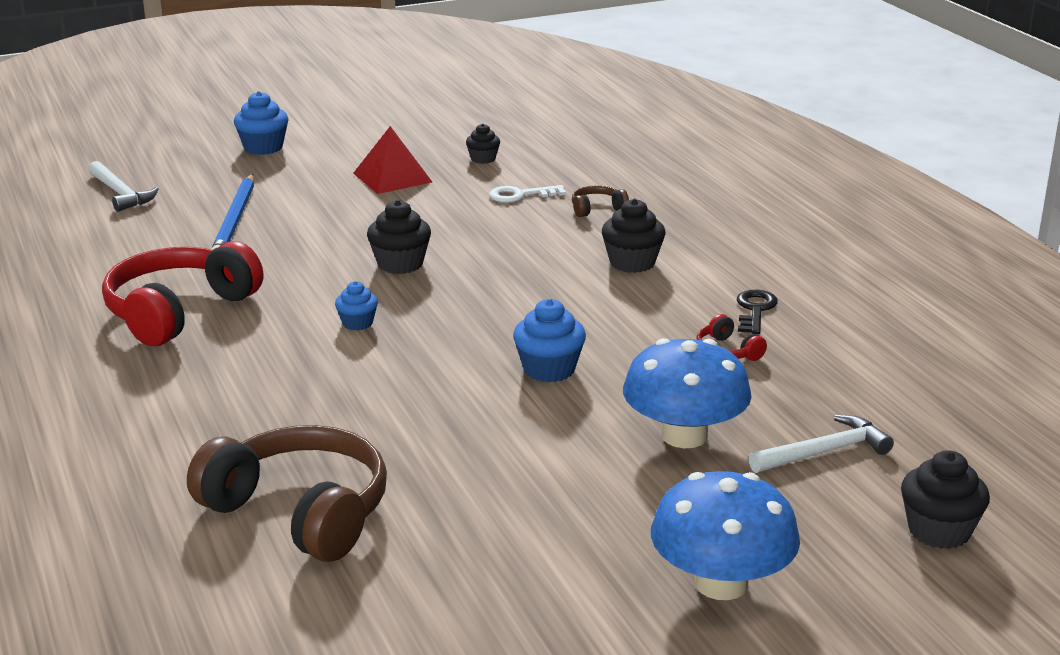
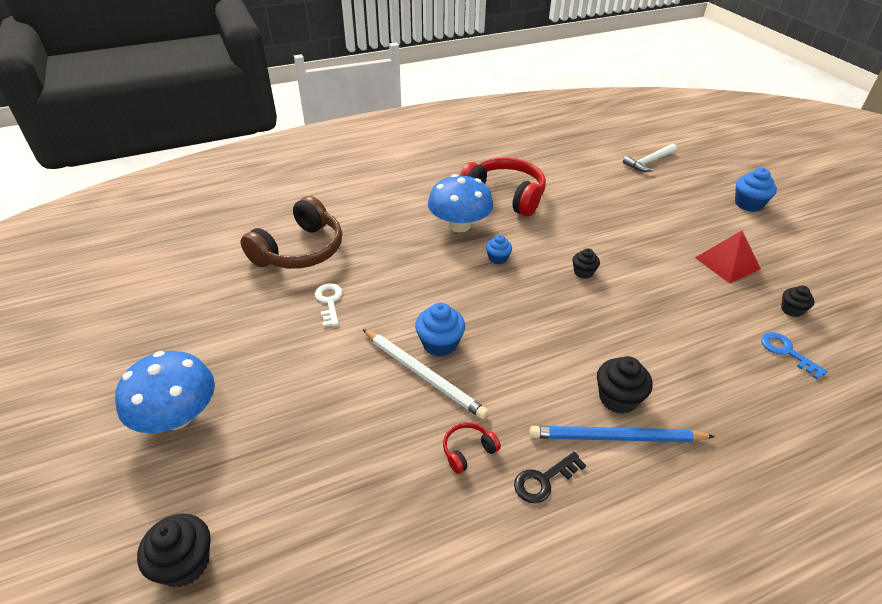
camera: 90 degrees right, 15 degrees up
(235, 220) = (628, 203): blue pencil -> blue pencil (616, 437)
(400, 264) = (583, 272): black cupcake -> black cupcake, size x0.62
(520, 195) = (727, 332): white key -> white key (329, 302)
(551, 172) = (786, 352): none -> blue key
(597, 209) = (719, 380): brown headphones -> none
(609, 381) = (423, 374): none -> white pencil
(684, 435) = (346, 411): blue mushroom -> blue mushroom (459, 225)
(755, 310) = (543, 480): black key -> black key turned 135 degrees clockwise
(824, 452) = (309, 499): white hammer -> none

